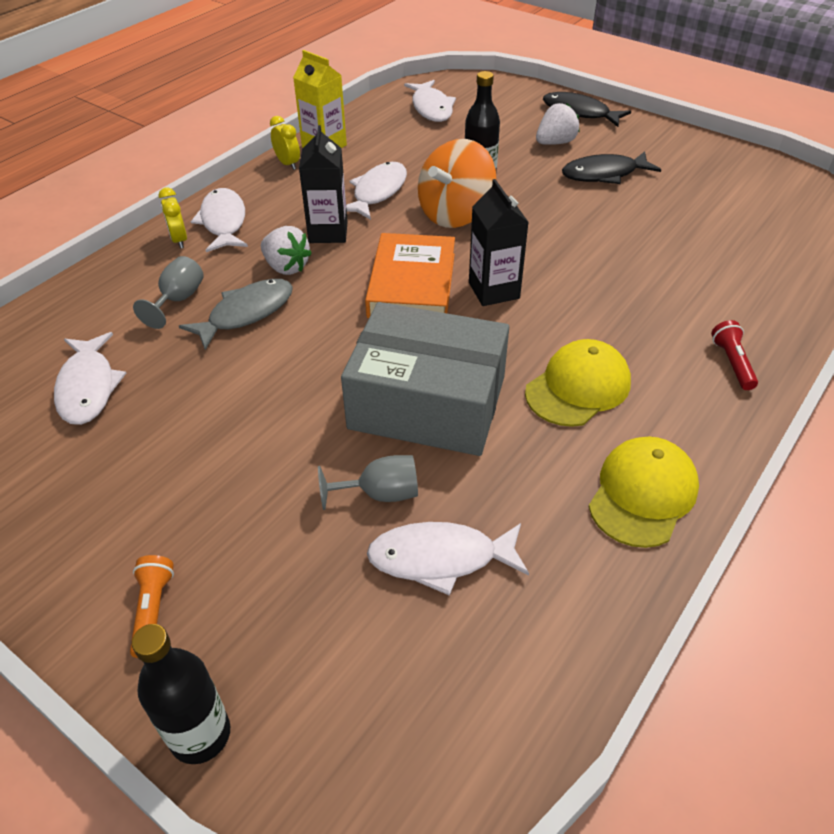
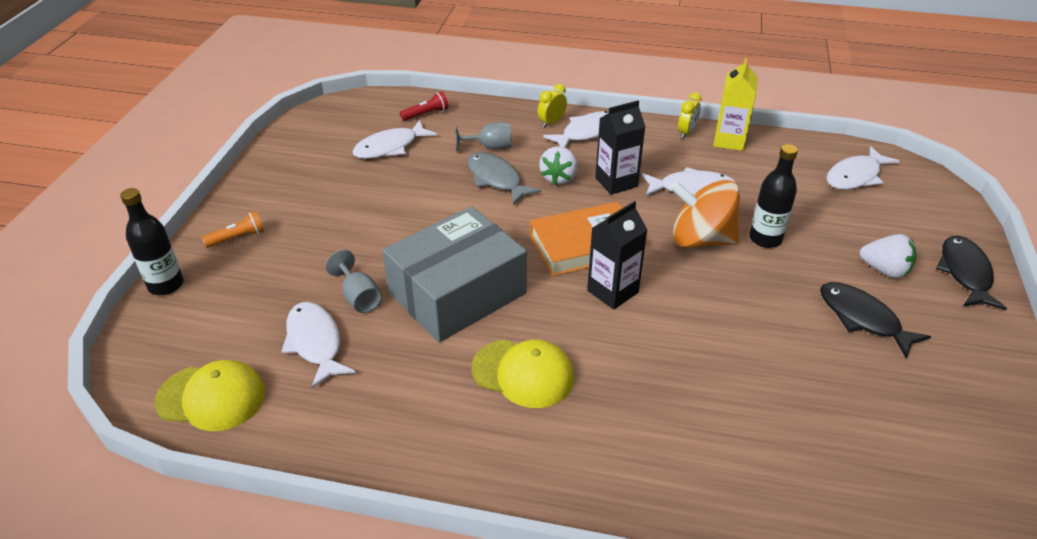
camera: 65 degrees right, 5 degrees down
(246, 313) = (496, 179): grey fish -> grey fish turned 150 degrees counterclockwise
(427, 402) = (457, 293): grey box -> grey box turned 60 degrees clockwise
(642, 494) = (421, 441): yellow cap -> yellow cap (211, 397)
(732, 363) = (623, 477): red flashlight -> red flashlight (426, 114)

